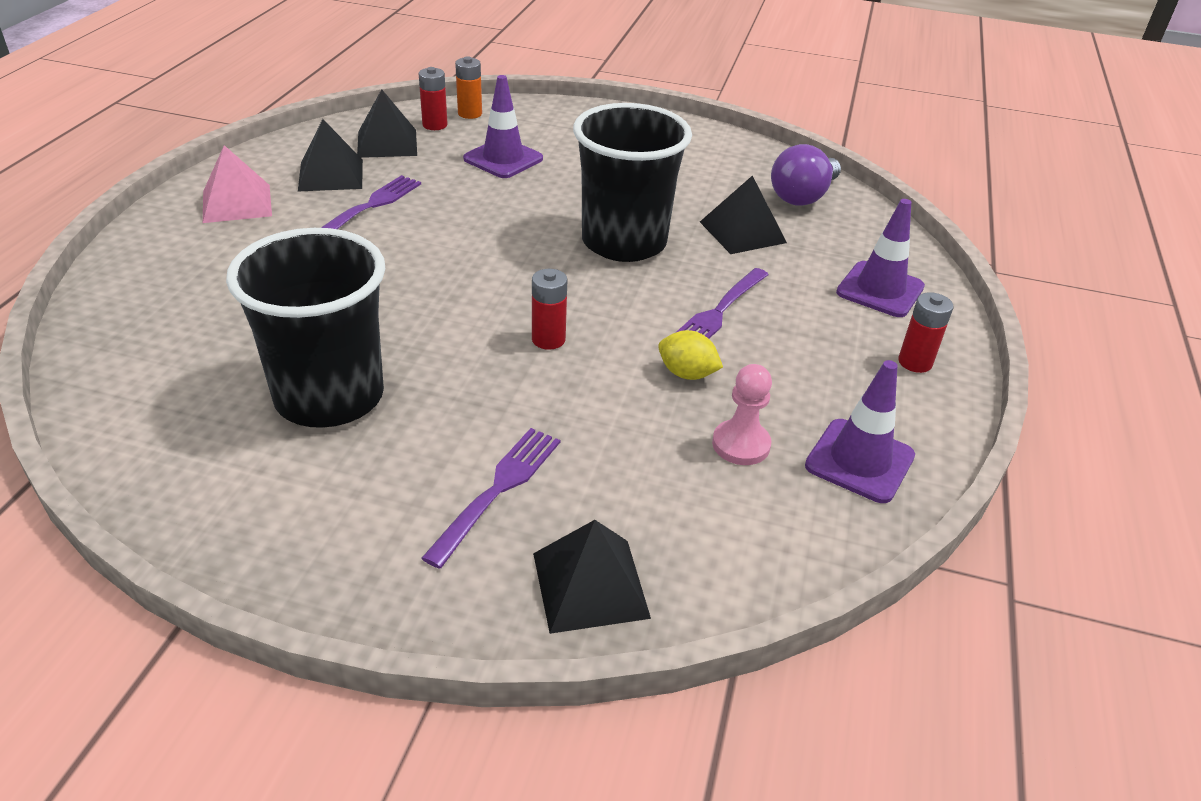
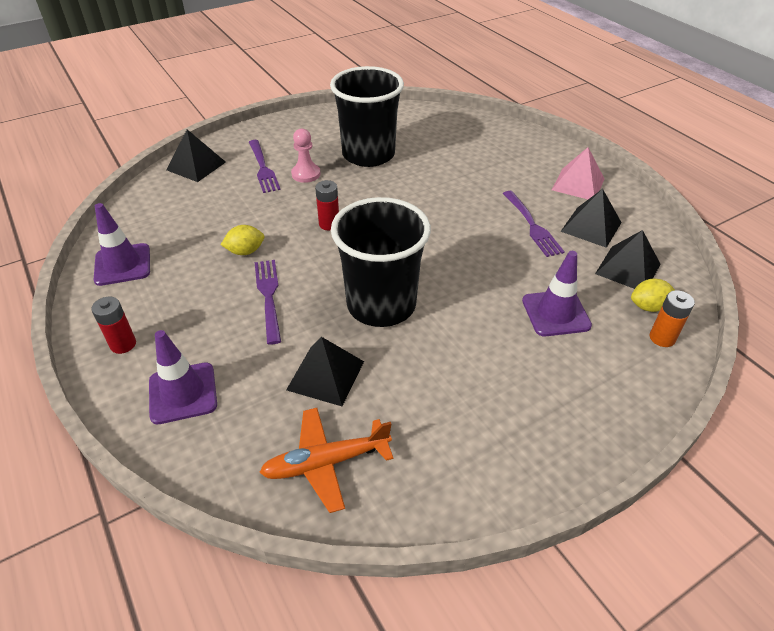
camera: 135 degrees right, 5 degrees up
(435, 125) = (648, 306): red battery -> yellow lemon
(741, 444) = (186, 237): pink pawn -> pink pawn (306, 174)
(802, 196) = (326, 463): purple light bulb -> orange plane

